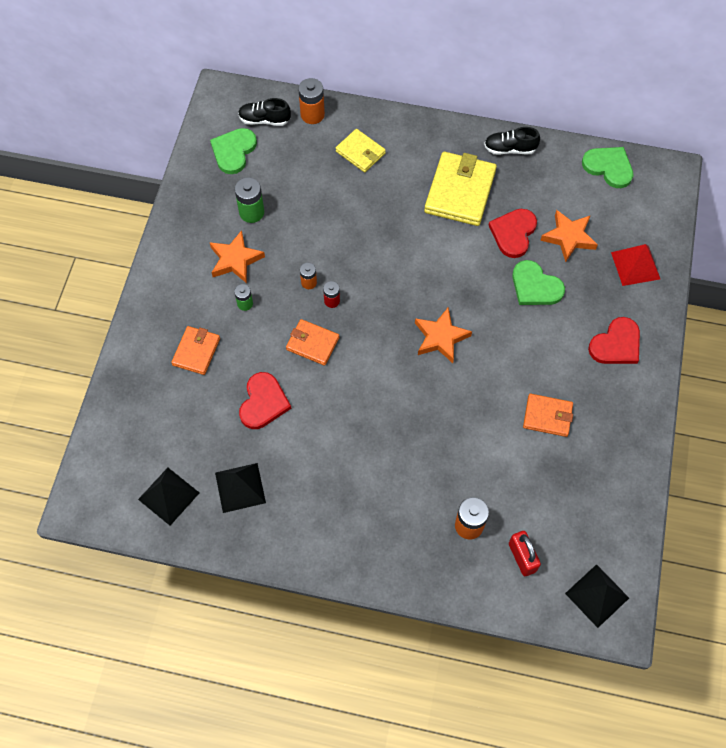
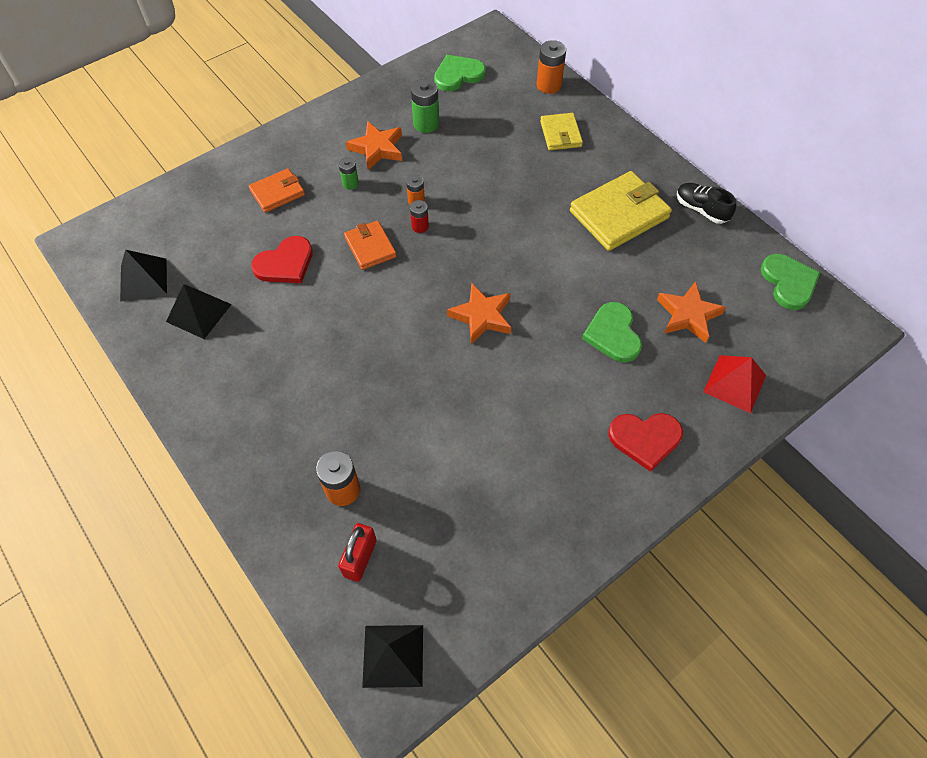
camera: 40 degrees right, 5 degrees down
(264, 120) = (505, 67): black shoe -> none
(513, 233) = (636, 277): red heart -> none
(547, 416) = (512, 452): orange wallet -> none

